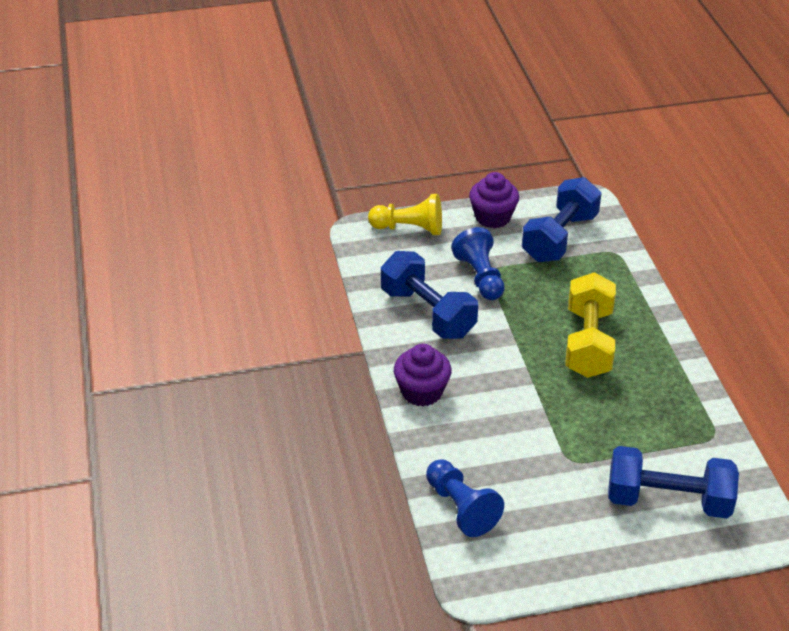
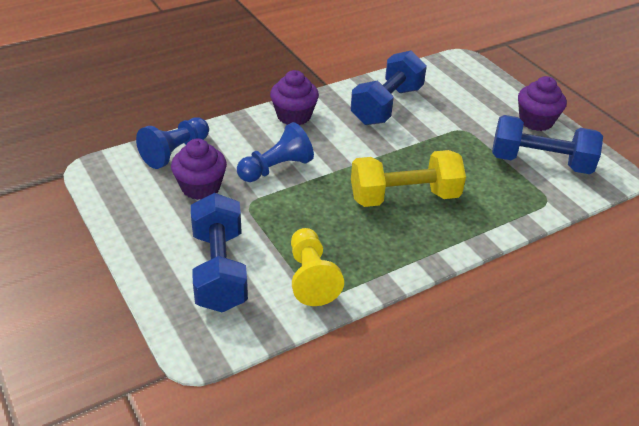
camera: 70 degrees right, 0 degrees up
(409, 228) = (484, 82): yellow pawn -> yellow pawn (311, 277)
(480, 277) = (450, 125): blue pawn -> blue pawn (276, 168)
(533, 495) = (200, 187): none -> purple cupcake

